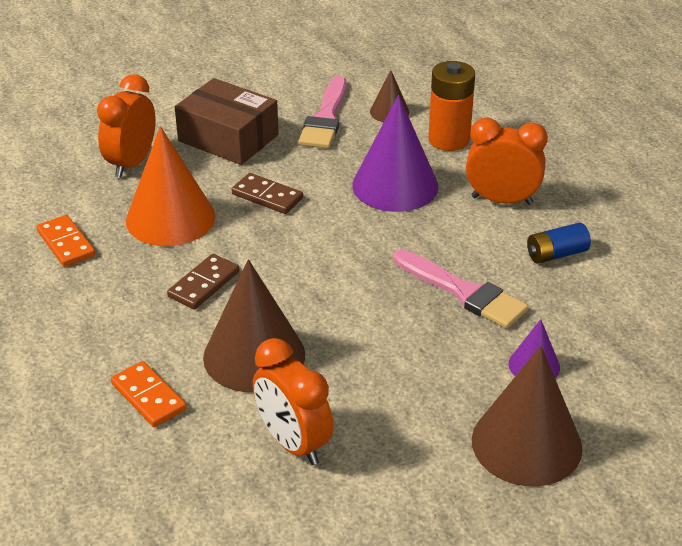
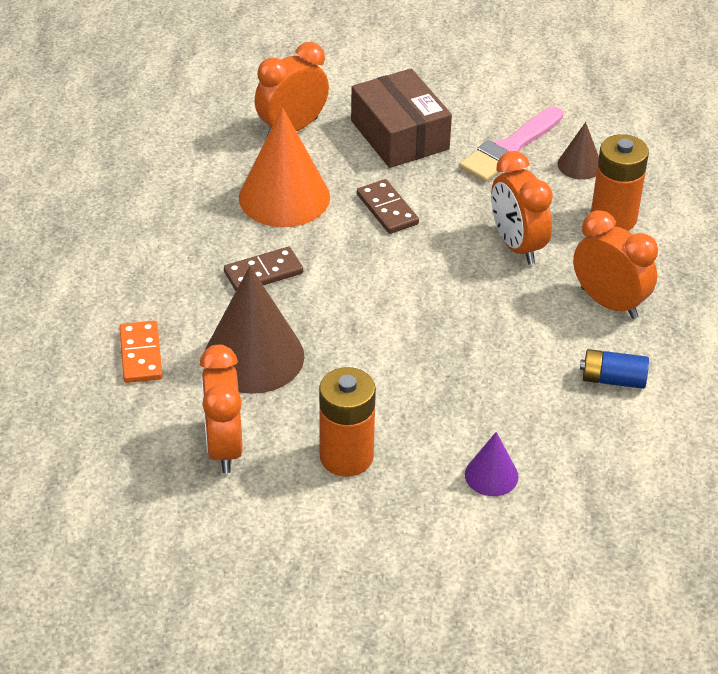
camera: 30 degrees right, 5 degrees up
(66, 244) = (178, 186): orange domino -> none
(395, 185) = (517, 246): purple cone -> orange clock
(405, 403) = (346, 456): none -> orange battery
(463, 292) = (488, 379): pink brush -> none
(526, 443) = (420, 540): brown cone -> none

